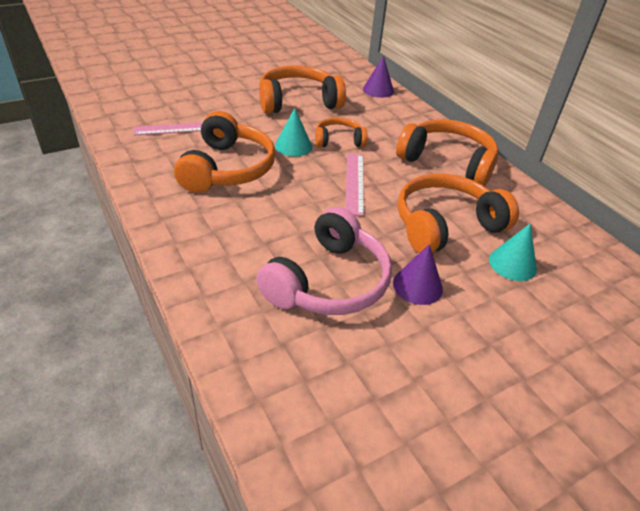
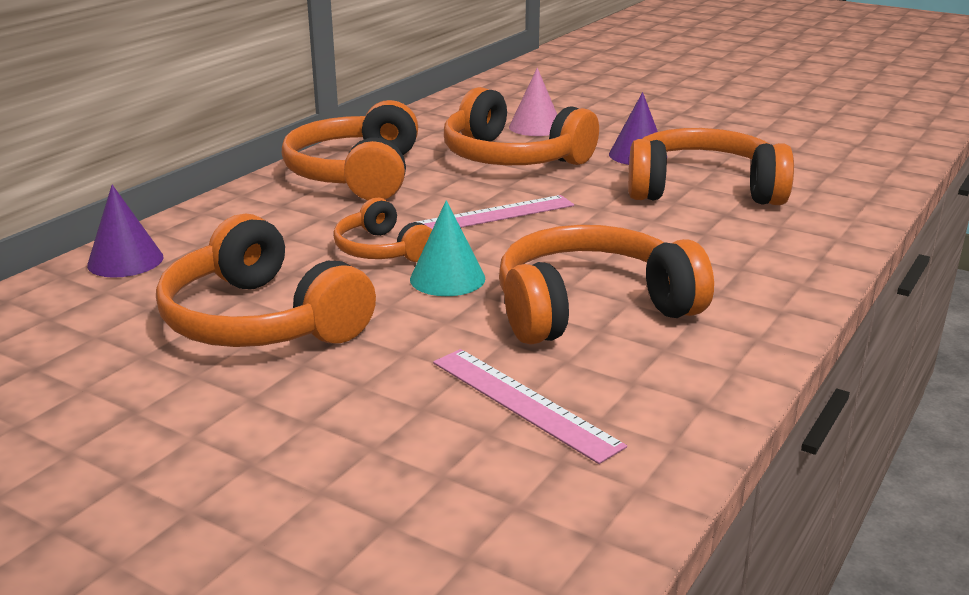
camera: 115 degrees left, 15 degrees down
(328, 281) = (703, 189): pink headphones -> orange headphones
(512, 264) = (535, 127): turquoise cone -> pink cone

